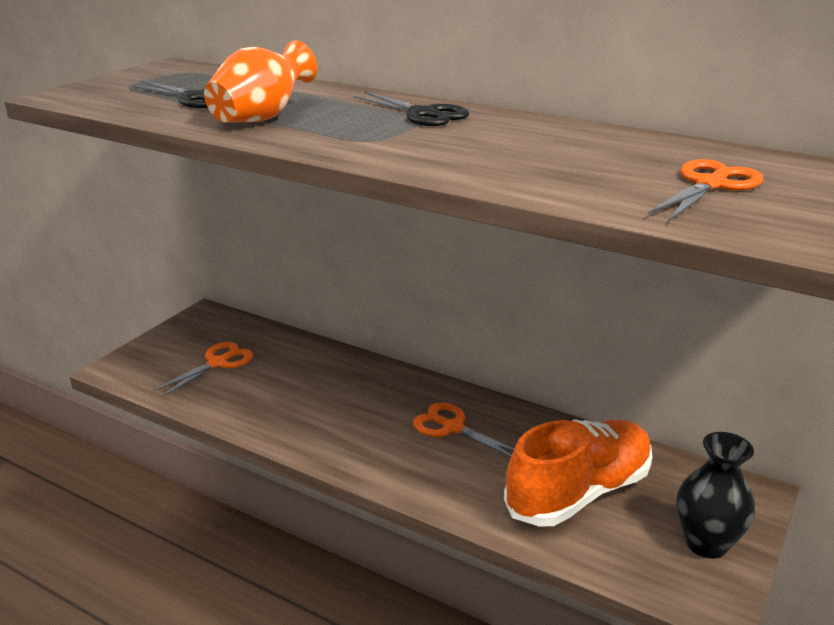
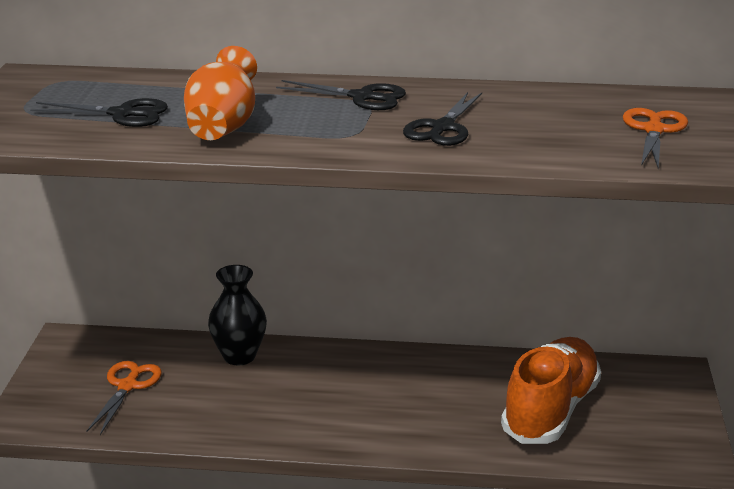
camera: 25 degrees left, 0 degrees up
(452, 428) = (407, 385): orange scissors -> none
(467, 148) = (442, 128): none -> black scissors
(706, 543) = (668, 420): black vase -> black vase (239, 356)

